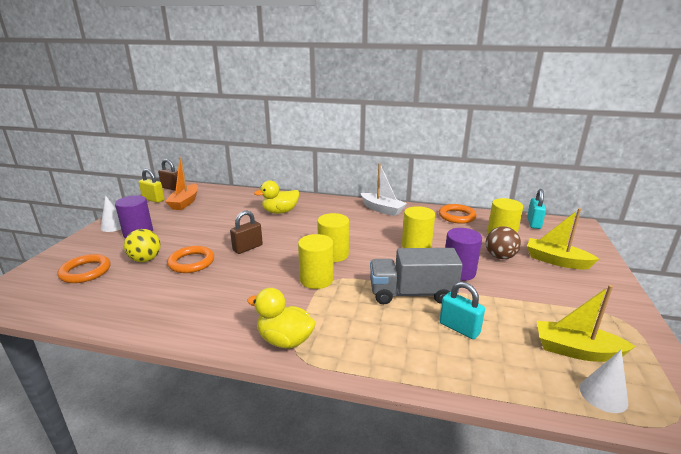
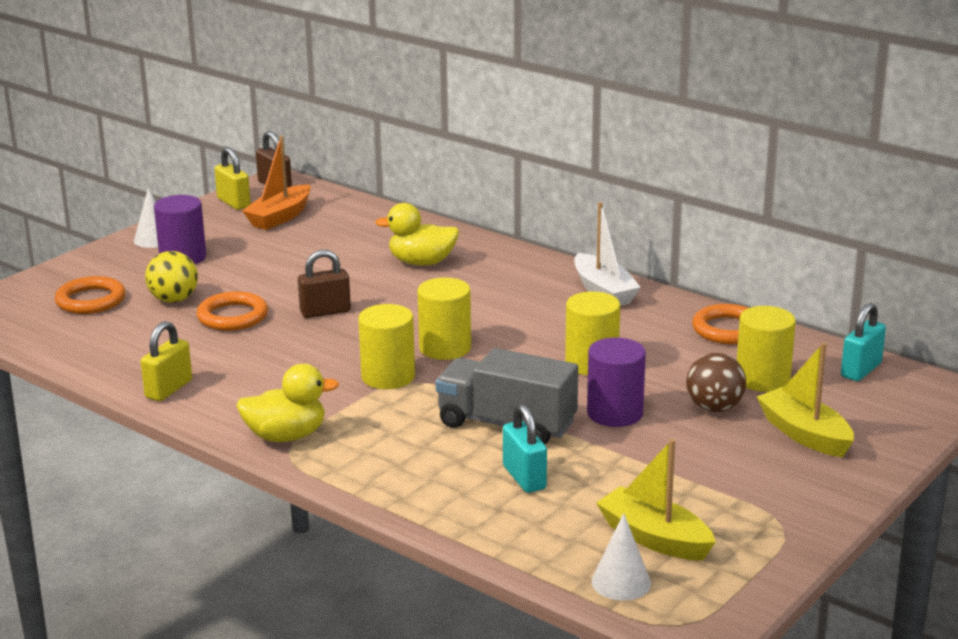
camera: 25 degrees right, 0 degrees up
(175, 324) = (169, 389): none -> yellow padlock
(285, 340) = (286, 436): yellow duck -> yellow duck turned 120 degrees clockwise

